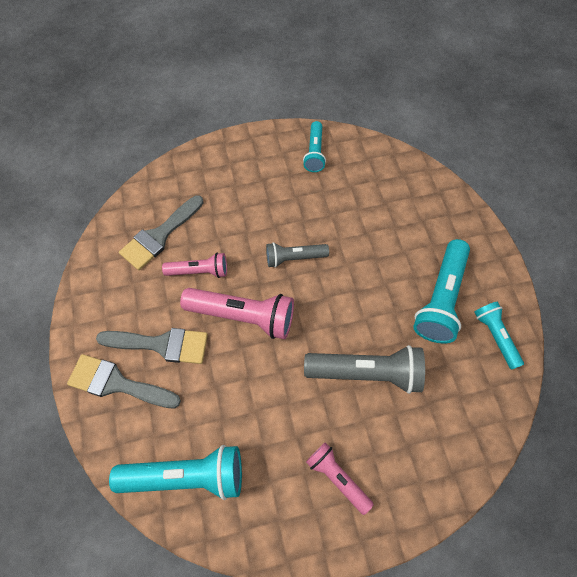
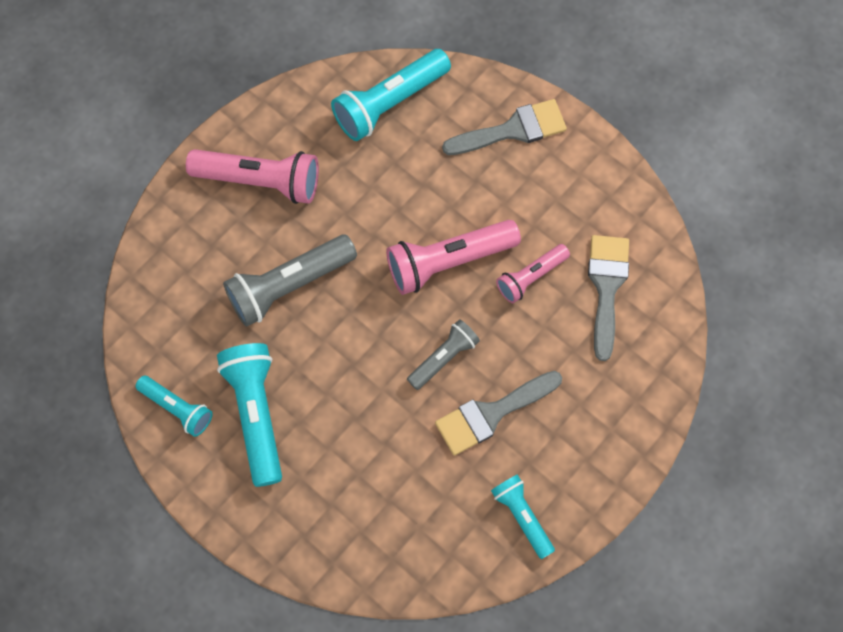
camera: 145 degrees right, 5 degrees up
(161, 344) = (504, 185): grey brush -> grey brush (492, 413)
(337, 477) = (260, 181): pink flashlight -> pink flashlight, size x1.68

